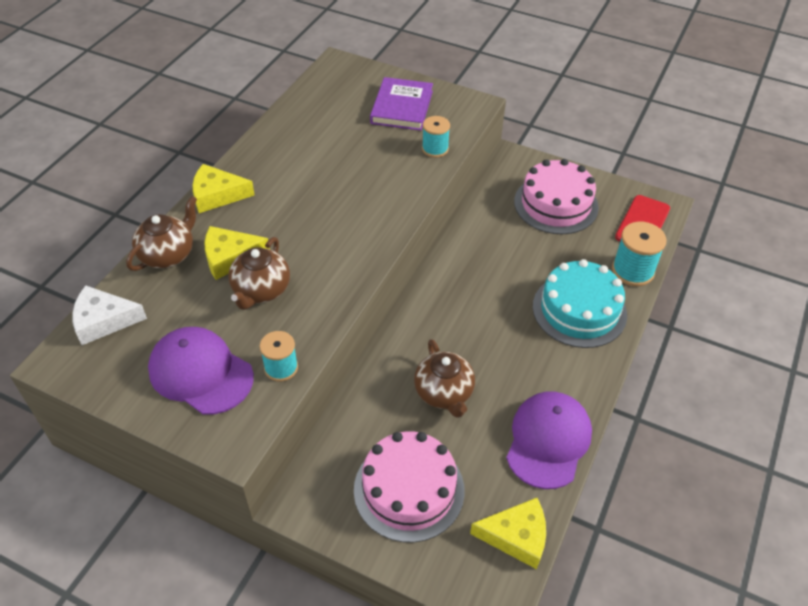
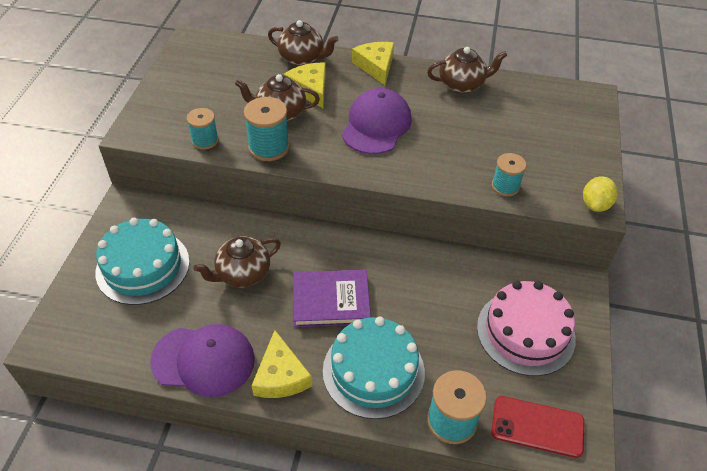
camera: 75 degrees right, 0 degrees up
(104, 320) = (231, 47): white cheese -> none
(200, 373) = (193, 102): purple cap -> purple cap (376, 125)
(281, 139) = (462, 84): none -> brown teapot
(316, 309) = (269, 147): none -> turquoise spool
(401, 107) = (555, 151): purple book -> purple book (331, 300)
(409, 489) = (143, 266): pink cake -> turquoise cake
(473, 104) = (595, 205): none -> yellow lemon
(516, 536) = (103, 347): yellow cheese -> yellow cheese (280, 376)

